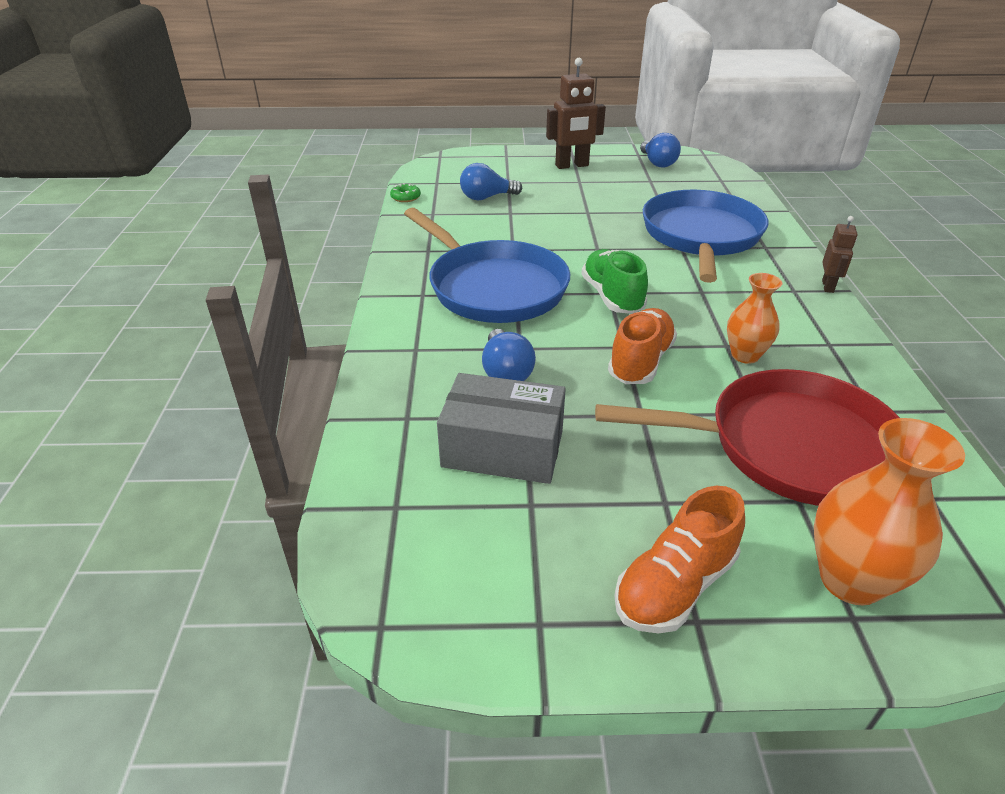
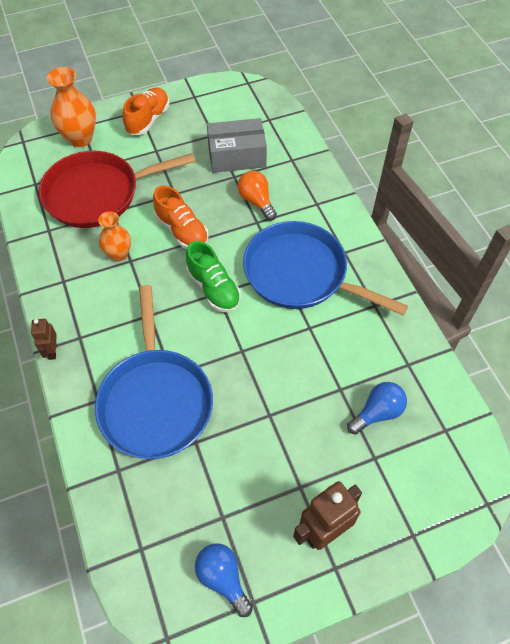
camera: 160 degrees right, 20 degrees up
(405, 197) = (452, 386): green donut -> none
(506, 372) = (256, 201): blue light bulb -> orange light bulb
(640, 361) = (182, 231): orange shoe -> orange shoe turned 45 degrees counterclockwise

